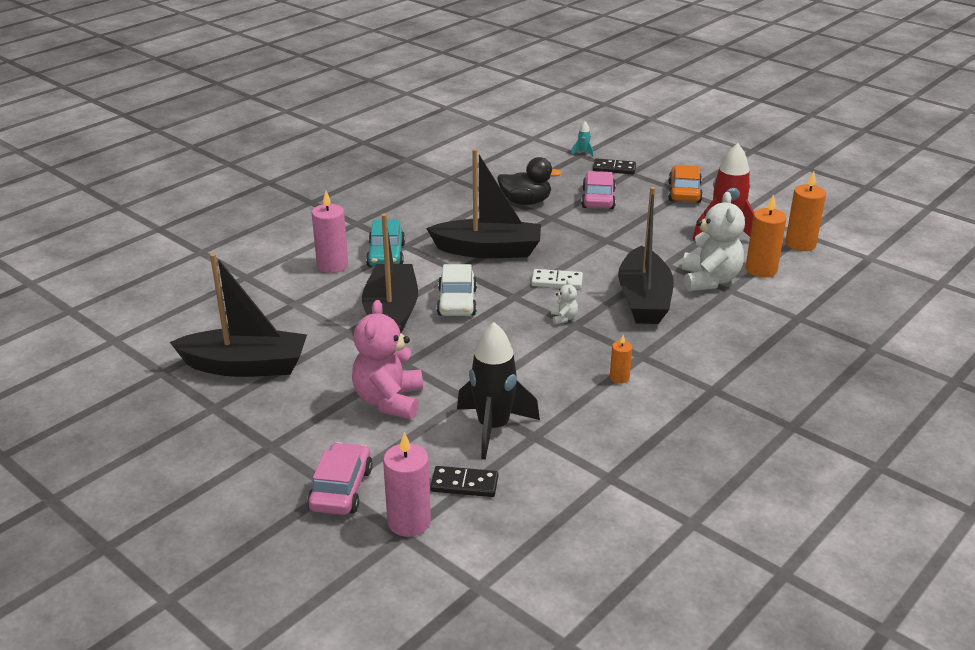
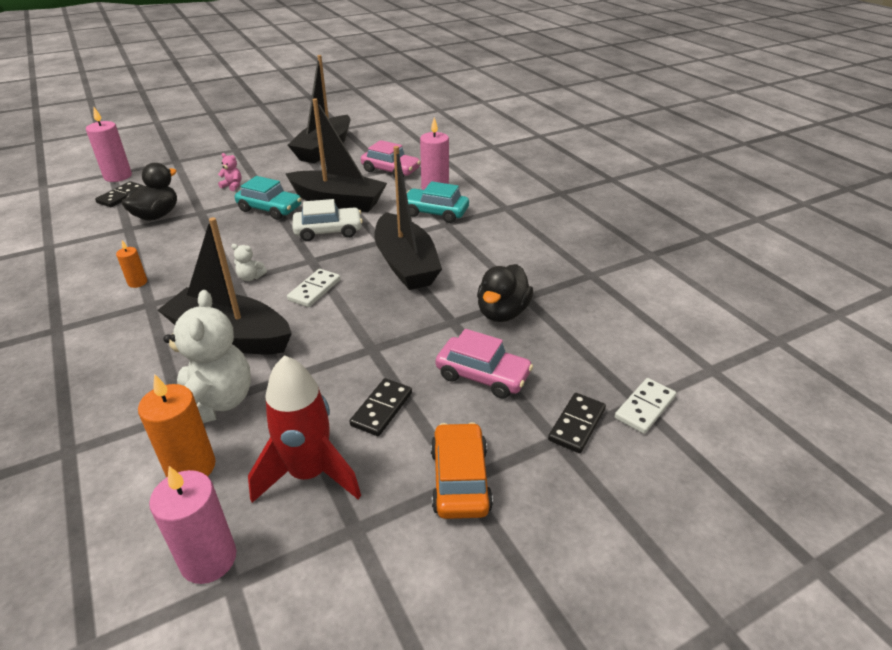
camera: 110 degrees right, 5 degrees up
(341, 489) = (171, 163): pink car -> pink car (391, 170)
(389, 401) = (232, 186): pink teddy bear -> pink teddy bear, size x0.43
(432, 352) = (270, 209): none -> turquoise car
(457, 302) = (328, 231): white car -> white car turned 150 degrees clockwise
(488, 250) = (406, 264): black boat -> black boat turned 45 degrees counterclockwise
(493, 428) = (157, 215): black rocket -> black duck
(583, 153) = (644, 407): turquoise rocket -> white domino
(657, 224) = (381, 409): none -> black domino
(684, 192) = (460, 479): orange car -> orange car turned 120 degrees counterclockwise
(709, 280) = (215, 403): white teddy bear -> white teddy bear turned 120 degrees counterclockwise
(800, 244) = (208, 559): orange candle -> pink candle

